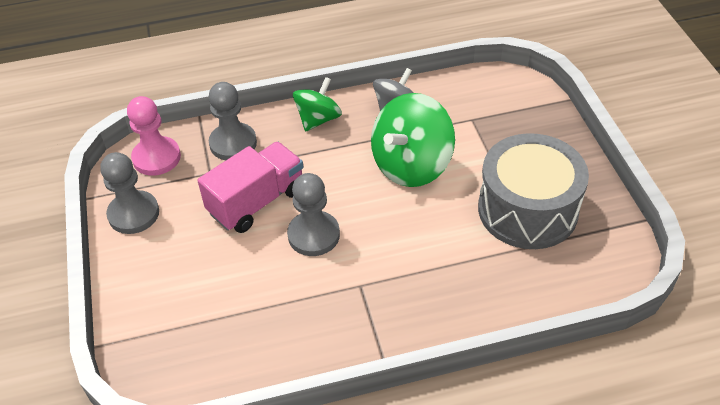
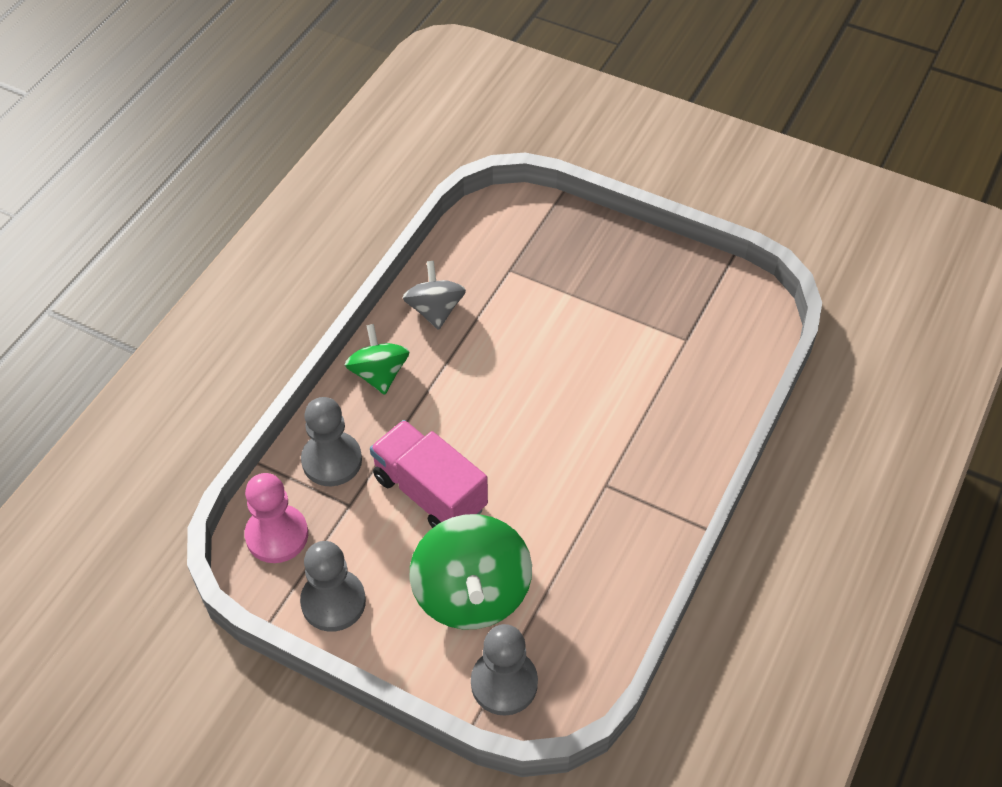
camera: 50 degrees left, 5 degrees up
(257, 202) = (429, 493): pink truck -> pink truck turned 45 degrees counterclockwise
(313, 235) = (516, 478): grey pawn -> grey pawn (504, 683)
(411, 165) = (514, 351): green spinning top -> green spinning top (471, 594)
(527, 209) = (647, 315): grey drum -> none

